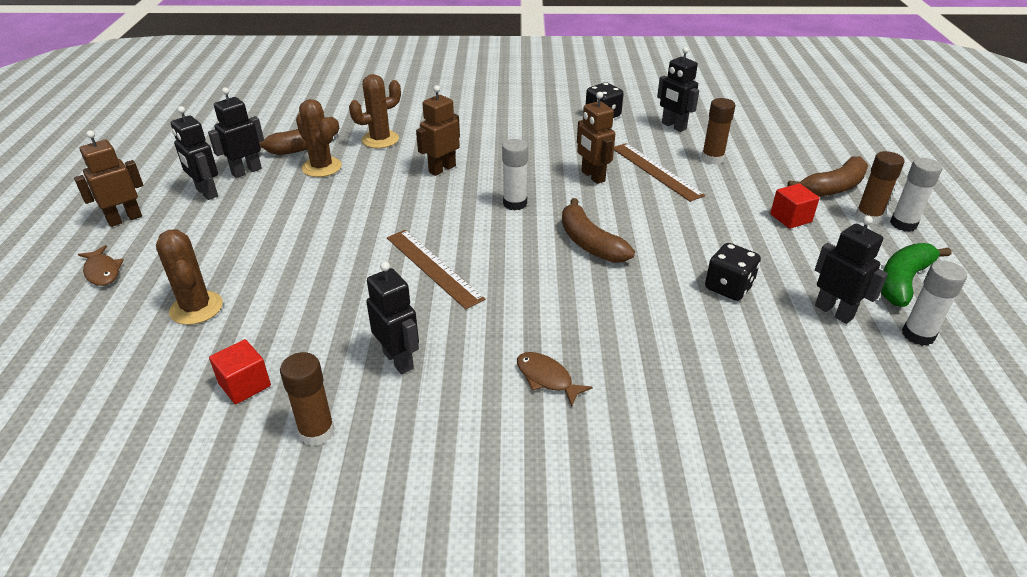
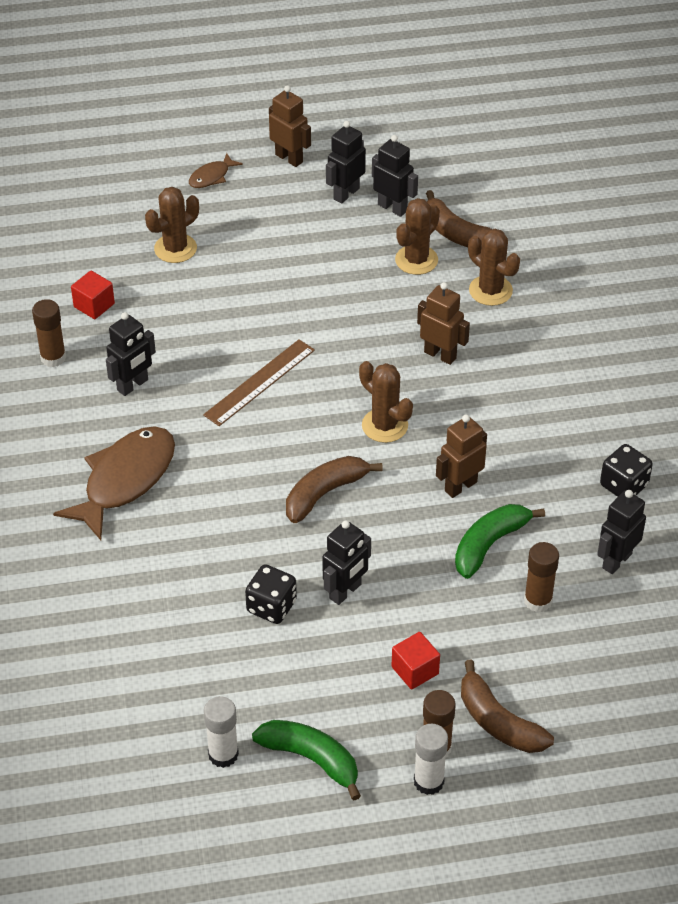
camera: 80 degrees right, 10 degrees up
(515, 203) = (384, 425): white glue stick -> brown cactus
(546, 378) = (125, 480): brown fish -> brown fish, size x2.15
(656, 171) = (489, 544): brown ruler -> green banana
(834, 312) = (248, 690): black robot -> black robot (345, 591)

